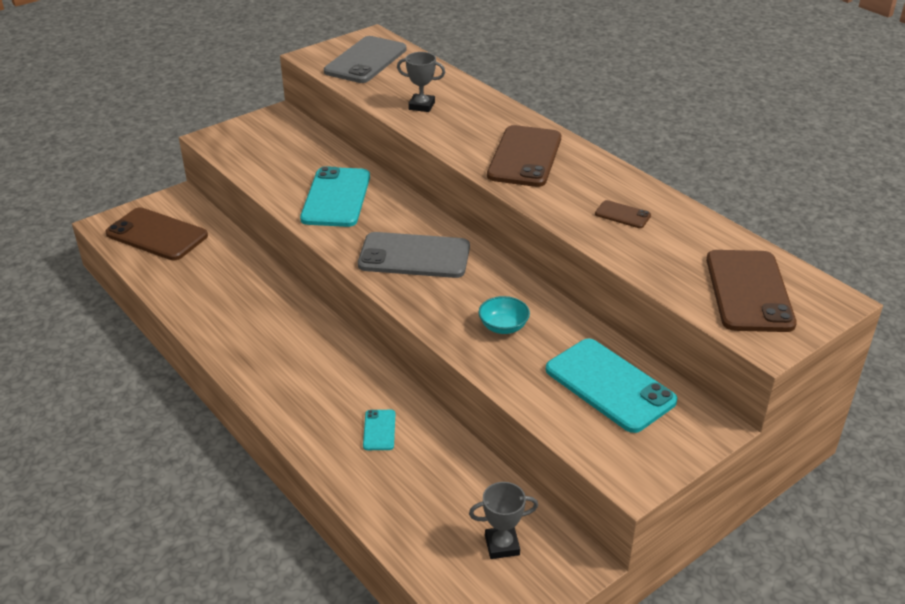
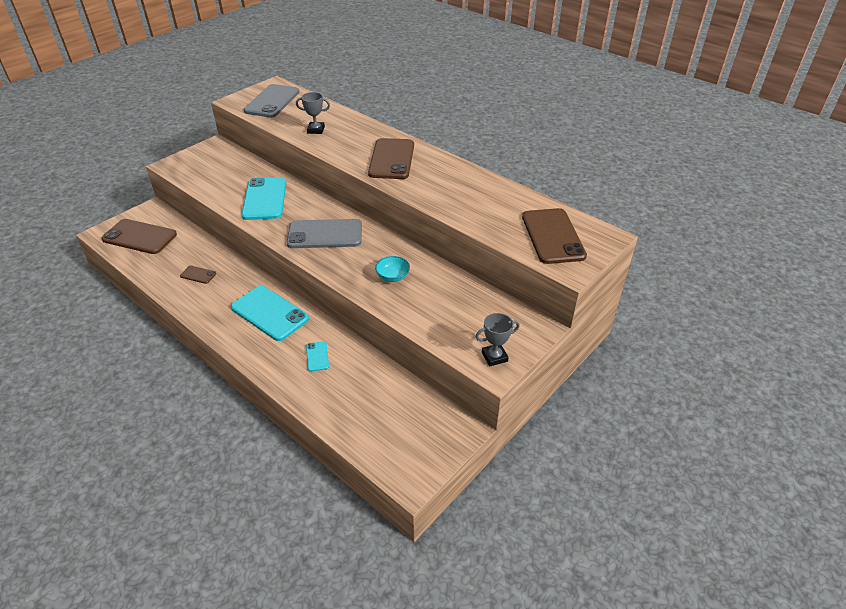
camera: 10 degrees left, 5 degrees up
(502, 545) = (411, 424): grey trophy -> grey trophy (494, 357)
(609, 385) = (469, 308): turquoise phone -> turquoise phone (269, 313)
(622, 215) = (463, 193): brown phone -> brown phone (198, 275)

